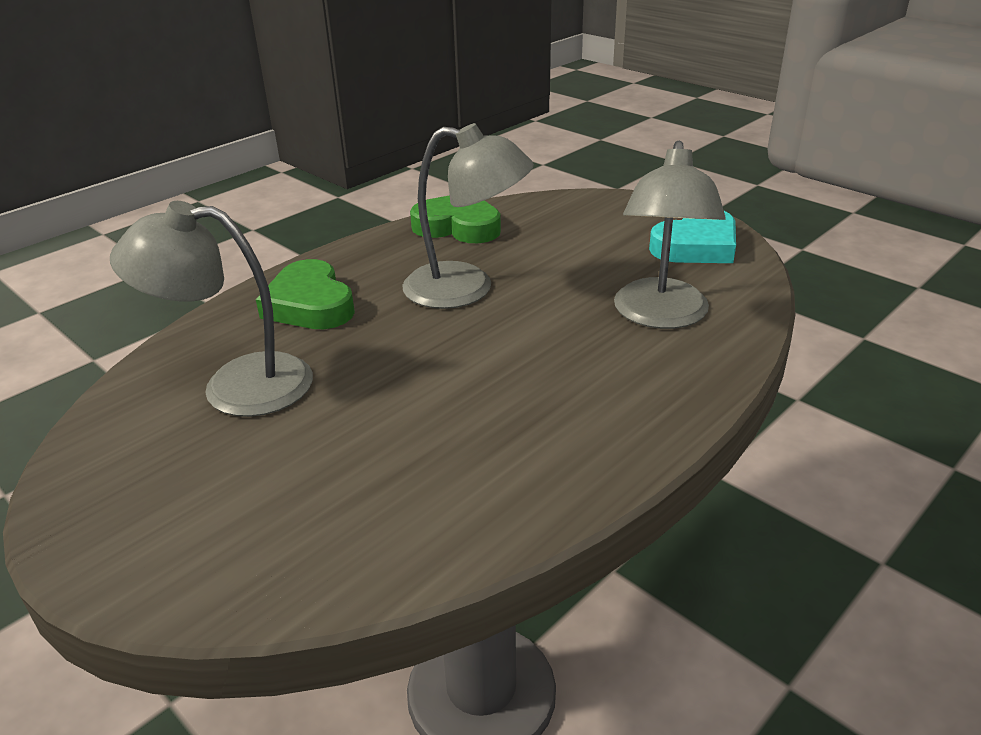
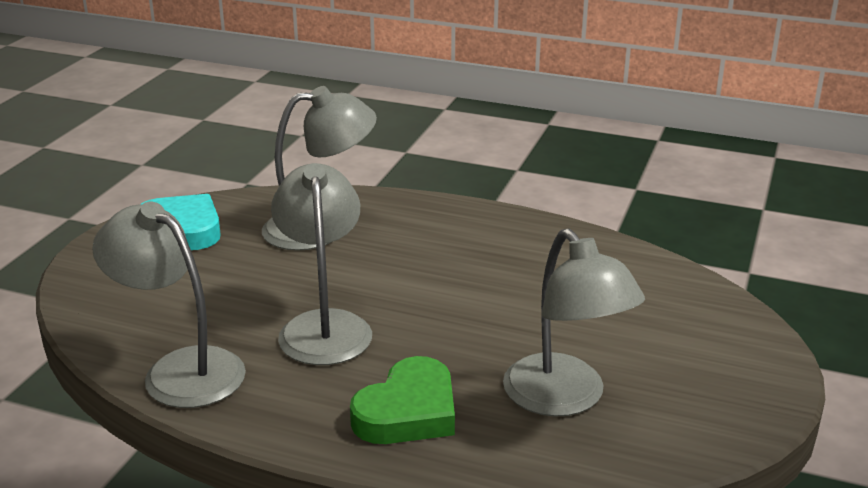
camera: 115 degrees left, 5 degrees down
(458, 226) = (180, 369): green heart -> grey lamp

